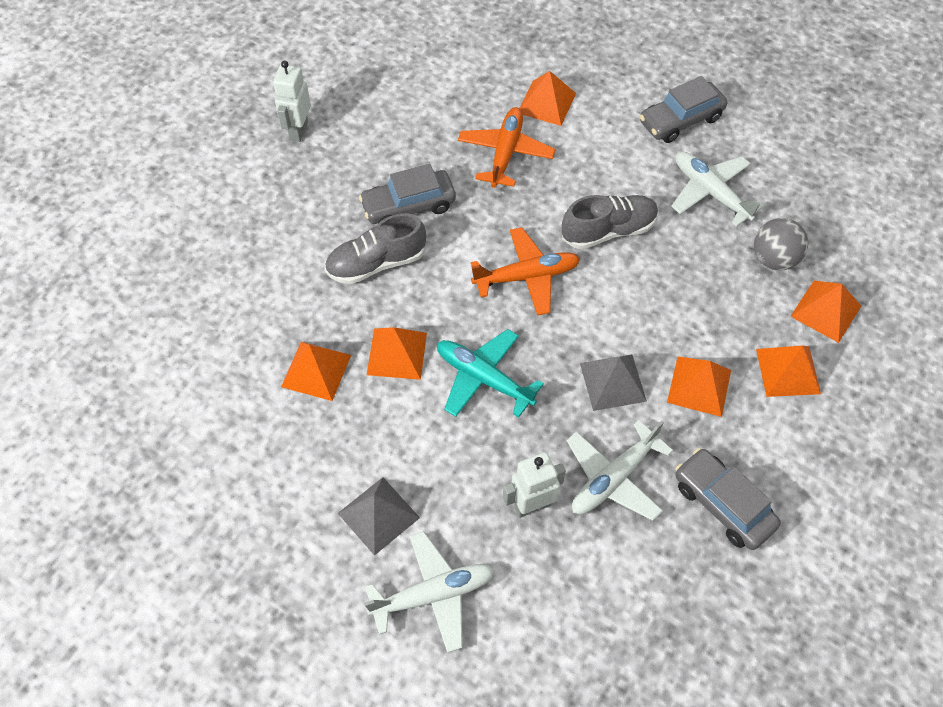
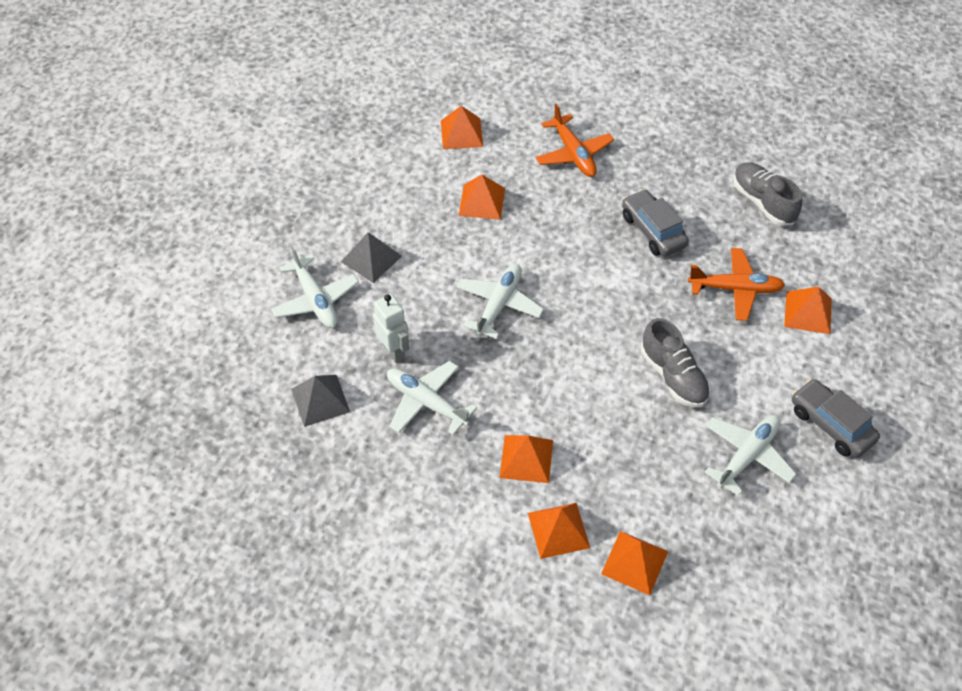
camera: 80 degrees right, 5 degrees down
(298, 130) = (706, 147): white robot -> none
(376, 263) = (588, 220): grey shoe -> grey shoe (762, 202)
(397, 353) = (508, 247): orange pyramid -> orange pyramid (461, 133)
(483, 378) = (499, 304): turquoise plane -> white plane
(527, 276) = (605, 321): orange plane -> orange plane (573, 154)
(612, 382) = (515, 393): grey pyramid -> grey pyramid (320, 400)
(722, 504) = (416, 482): grey car -> none
(774, 259) = (683, 515): grey ball -> none

